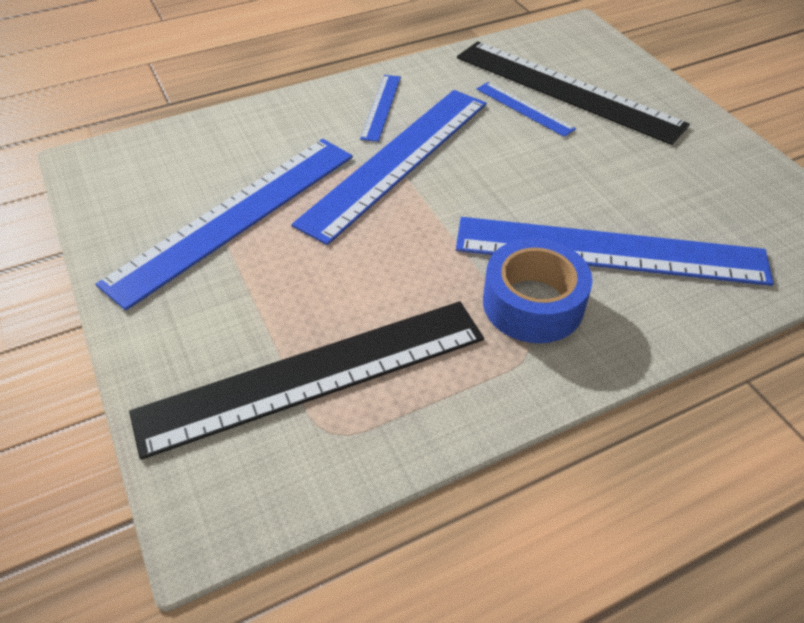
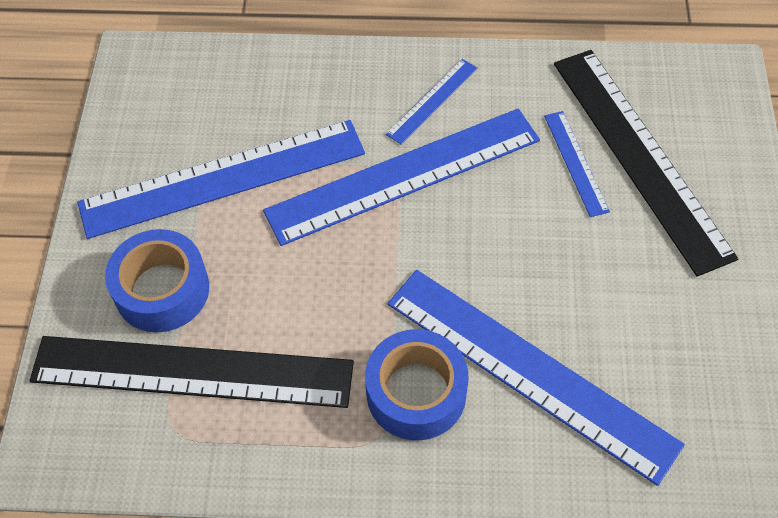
camera: 30 degrees right, 10 degrees up
(235, 321) = (162, 290): none -> blue tape

